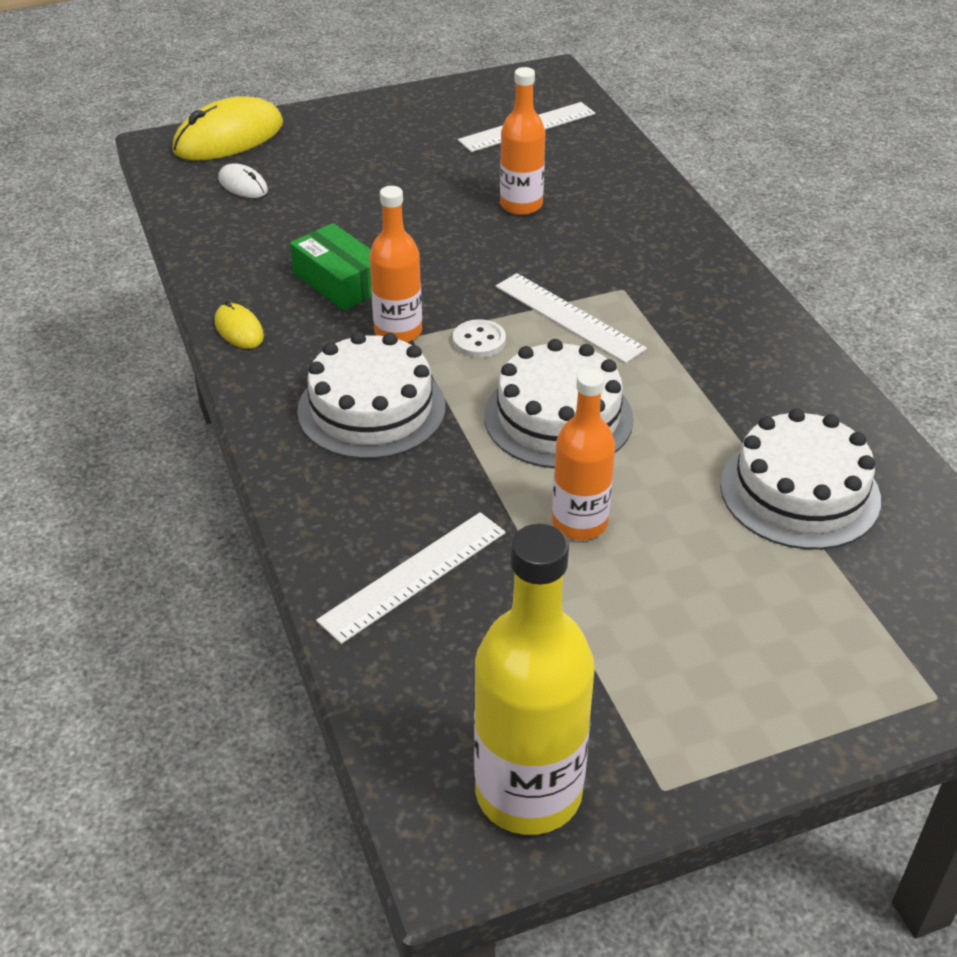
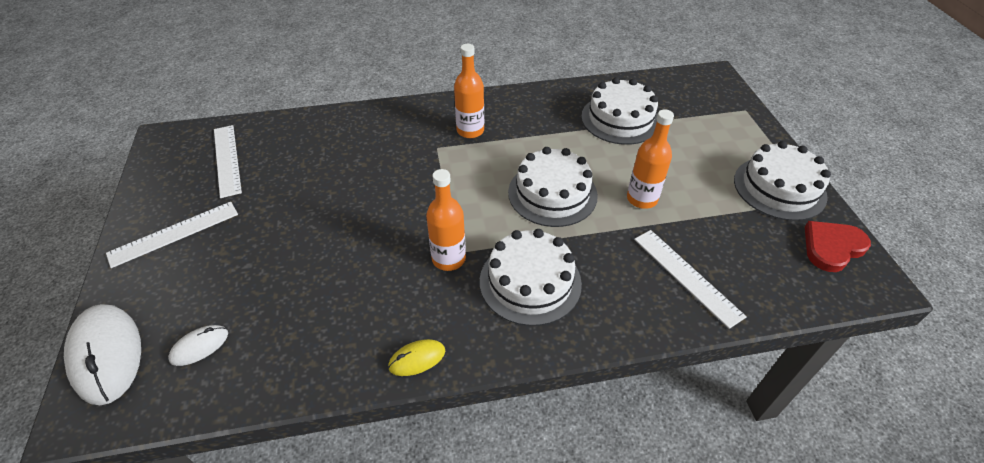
camera: 80 degrees left, 5 degrees up
(229, 137) = (106, 354): yellow mouse -> white mouse
(339, 281) = (376, 287): green box -> none
(479, 341) = (470, 218): white button -> none
(521, 205) = (325, 177): orange bottle -> orange bottle (470, 131)
(528, 792) = (832, 247): yellow bottle -> red heart
(568, 317) = (458, 174): white ruler -> white ruler (174, 233)
(679, 728) = (779, 188): none -> white cake

